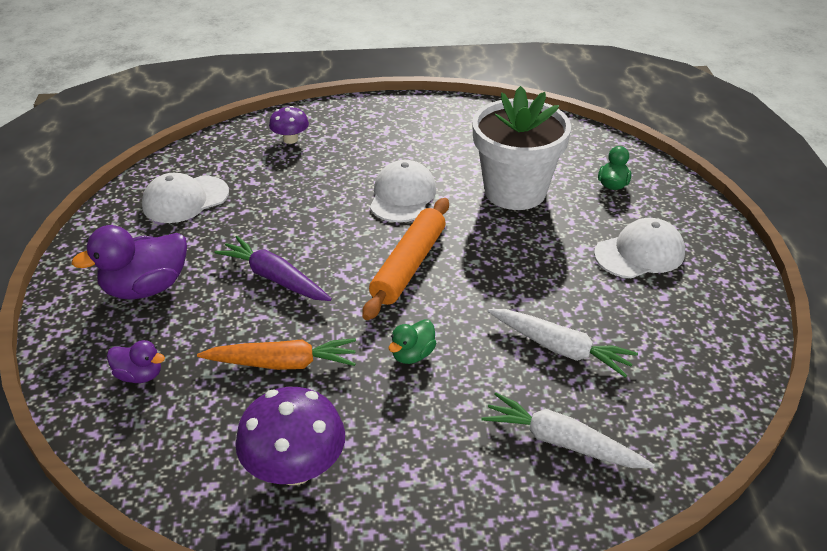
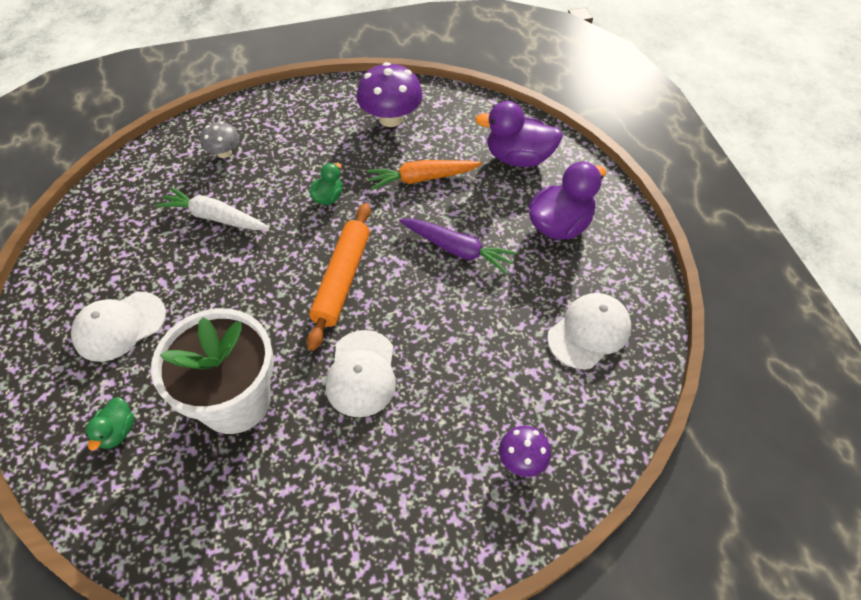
camera: 170 degrees right, 15 degrees up
(139, 375) = (518, 158): purple duck -> purple duck, size x1.88
(561, 442) = (224, 152): white carrot -> grey mushroom

